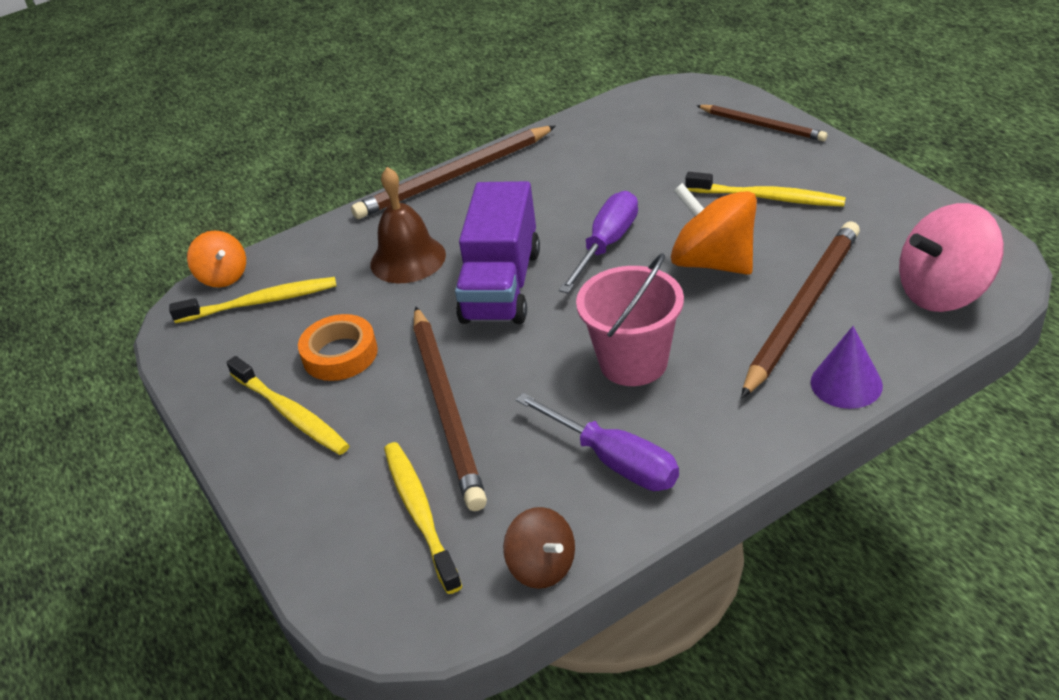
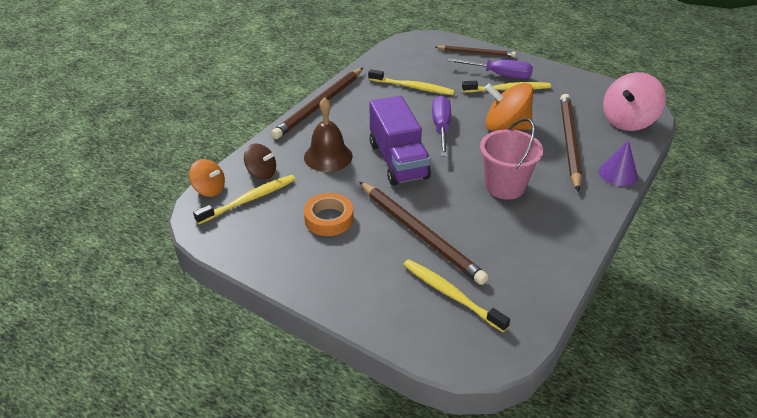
camera: 30 degrees left, 0 degrees up
(291, 414) = (325, 260): yellow toothbrush -> yellow toothbrush (413, 87)
(542, 566) = (541, 303): brown spinning top -> brown spinning top (261, 173)
(614, 461) = (535, 239): purple screwdriver -> purple screwdriver (499, 75)

